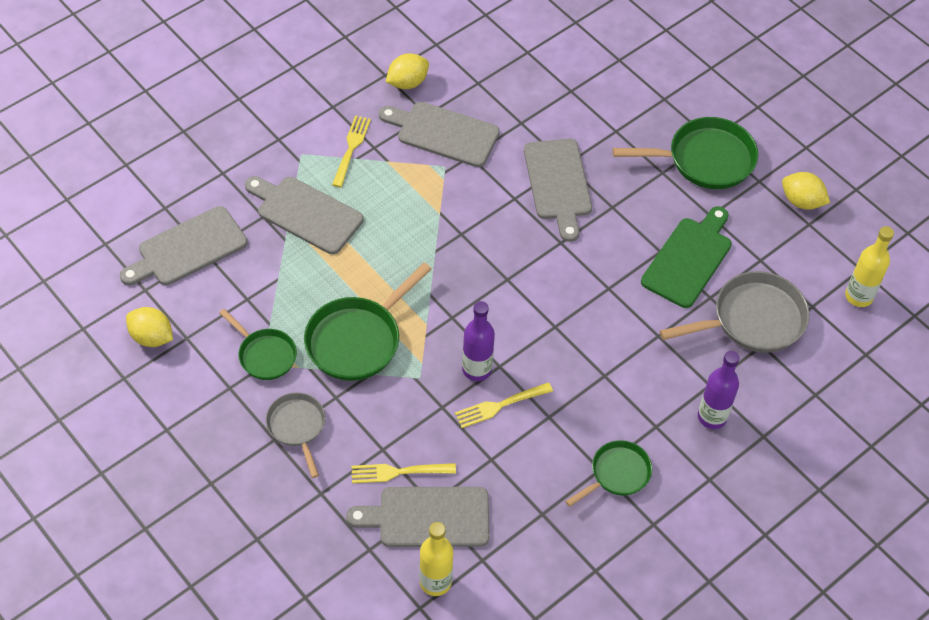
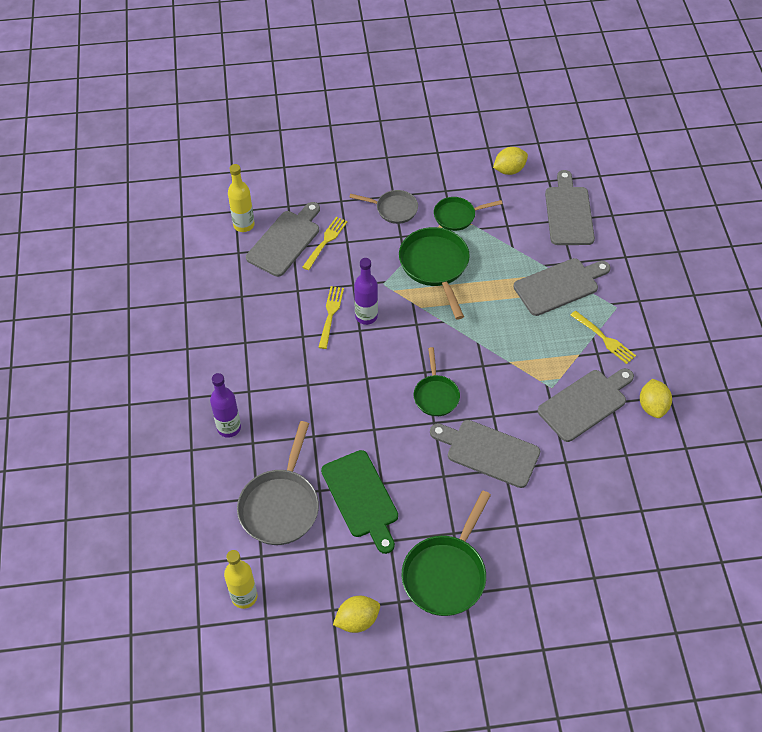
camera: 125 degrees right, 0 degrees up
(617, 474) = (234, 349): green pan -> green pan (436, 395)

